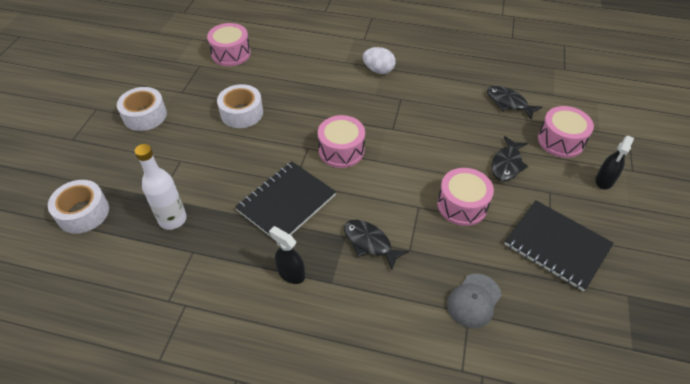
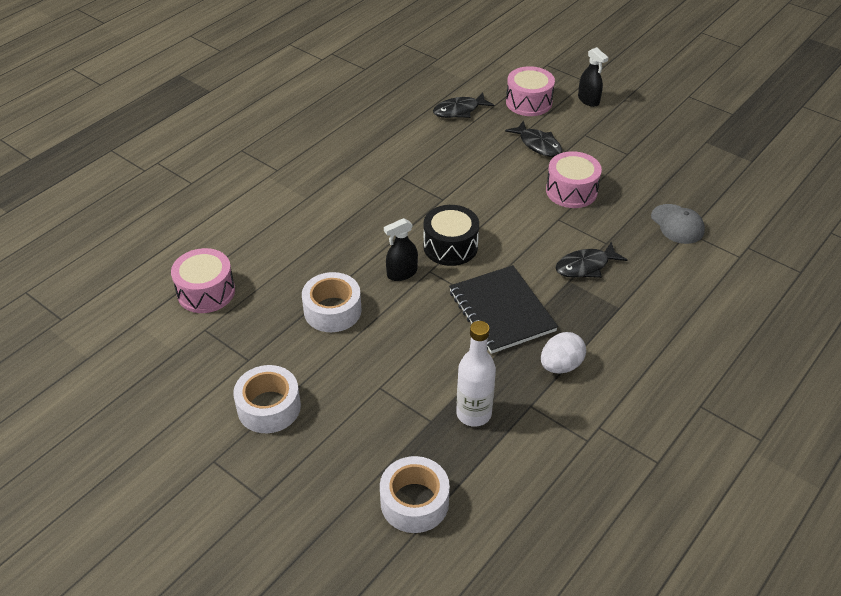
camera: 65 degrees left, 5 degrees down
(291, 273) = (596, 333): black spray bottle -> black spray bottle (402, 273)
(341, 150) = (450, 246): pink drum -> black drum
(378, 70) = (342, 177): white egg -> white egg (561, 366)
(556, 246) = (643, 156): black notebook -> none

